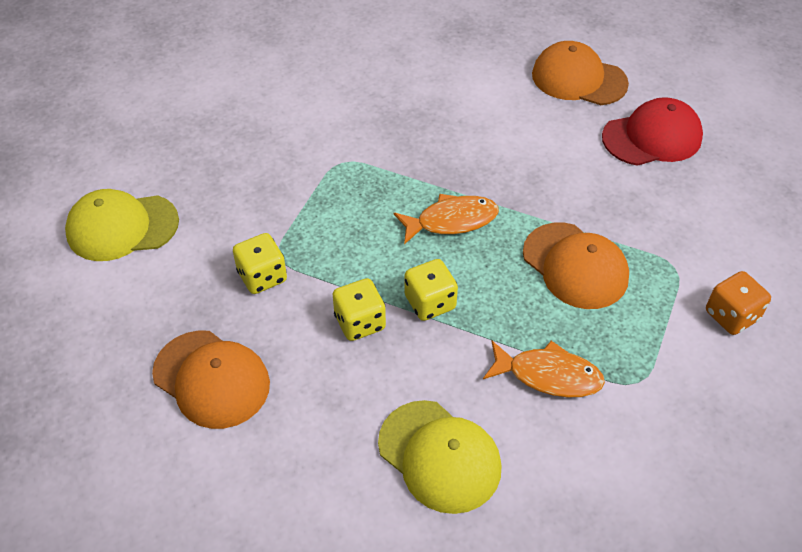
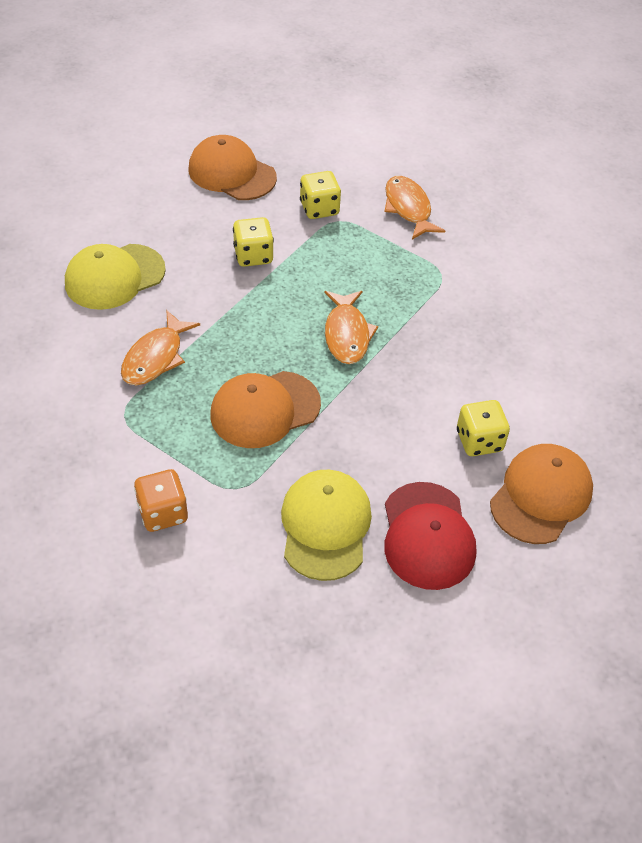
camera: 100 degrees right, 0 degrees up
(122, 227) = (395, 141): yellow cap -> yellow cap (325, 526)
(211, 379) = (232, 173): orange cap -> orange cap turned 75 degrees clockwise
(244, 199) = (408, 208): none -> orange fish
(430, 303) = (258, 300): yellow dice -> yellow dice (479, 441)

